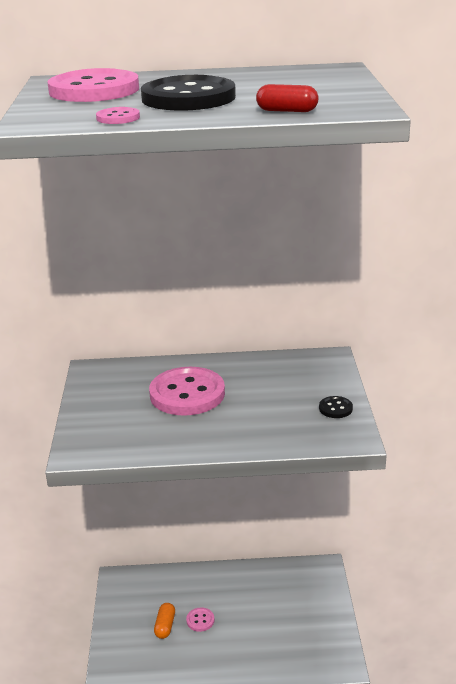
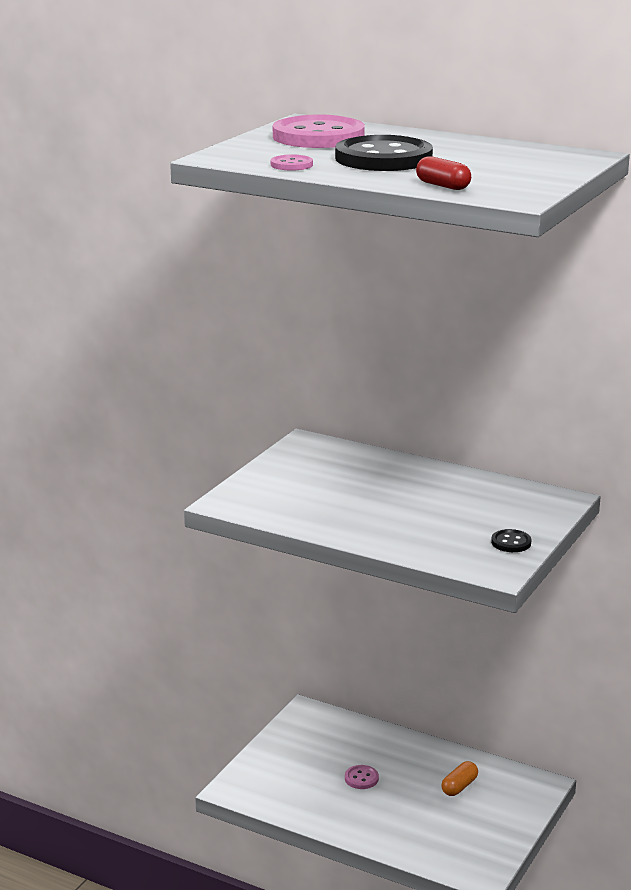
camera: 30 degrees right, 5 degrees down
(165, 626) = (321, 769): orange capsule -> orange capsule (459, 786)
(187, 394) = (375, 487): pink button -> none

